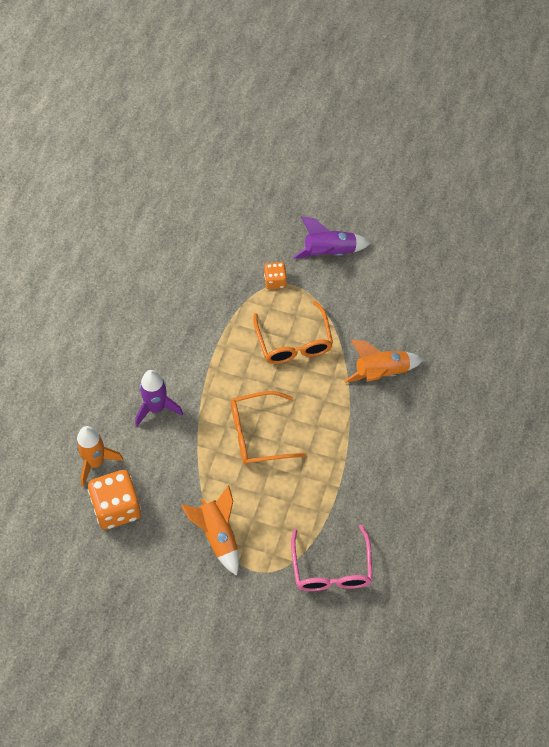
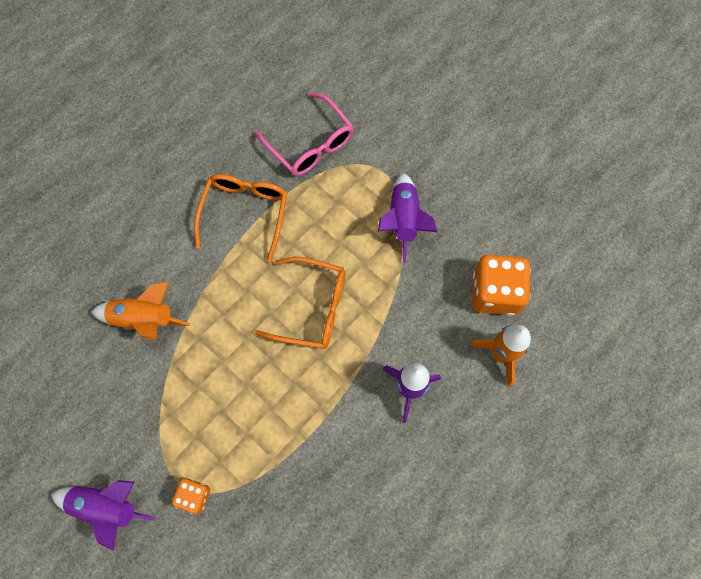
camera: 155 degrees left, 10 degrees up
(218, 535) = (403, 220): orange rocket -> purple rocket
(294, 342) = (216, 401): orange glasses -> orange glasses (245, 213)
(331, 568) = (310, 144): pink glasses -> pink glasses turned 120 degrees clockwise

